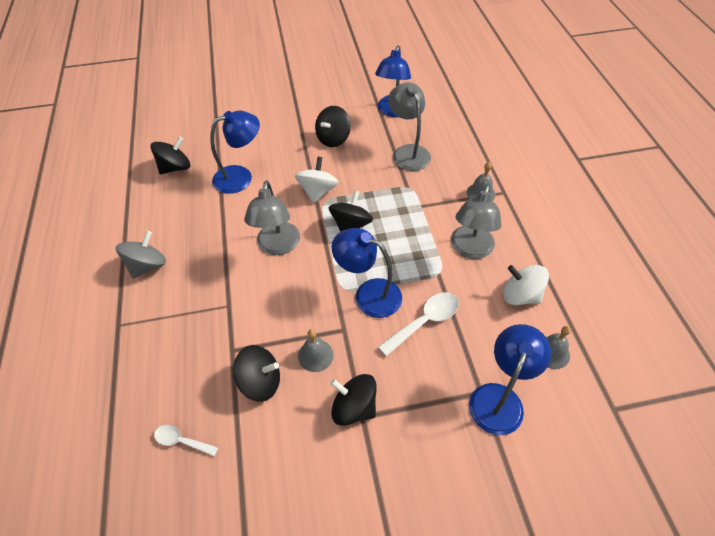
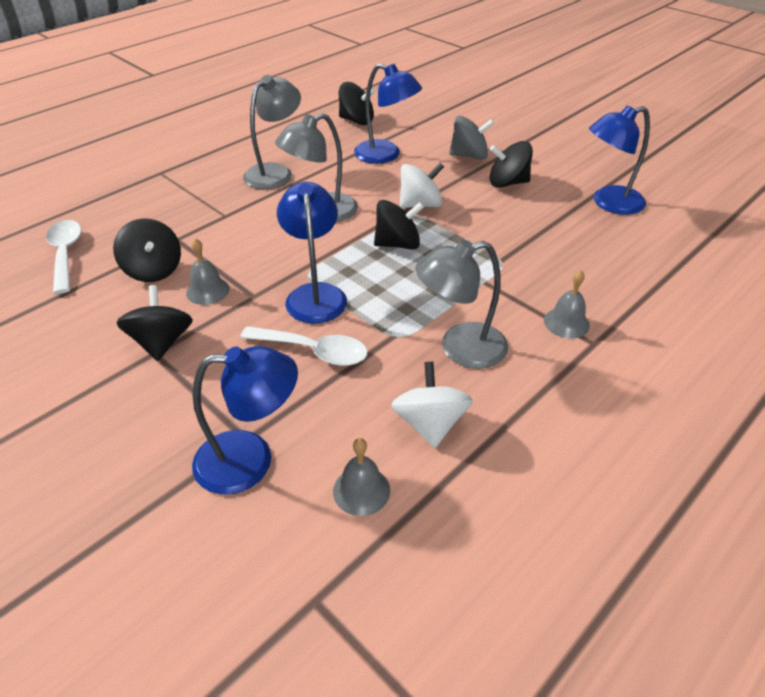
camera: 55 degrees right, 10 degrees down
(147, 265) = (233, 158): grey spinning top -> grey spinning top (469, 156)
(181, 441) = (65, 254): white spoon -> white spoon, size x1.65
(408, 152) = (558, 239): grey lamp -> grey lamp (275, 172)

